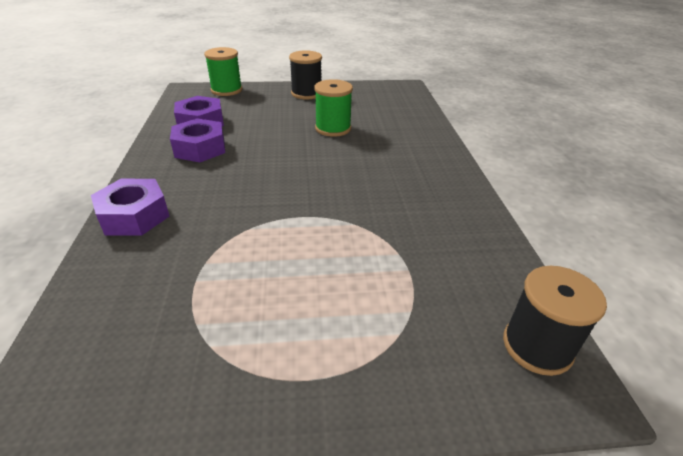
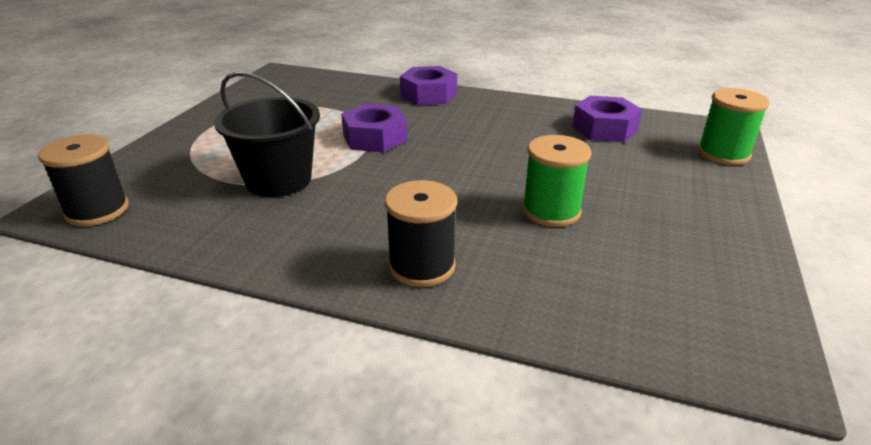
camera: 115 degrees right, 5 degrees down
(200, 148) = (533, 123): purple nut -> purple nut (375, 138)
(306, 93) = (709, 217): black spool -> black spool (422, 266)
(384, 246) = (278, 180): none -> black bucket

